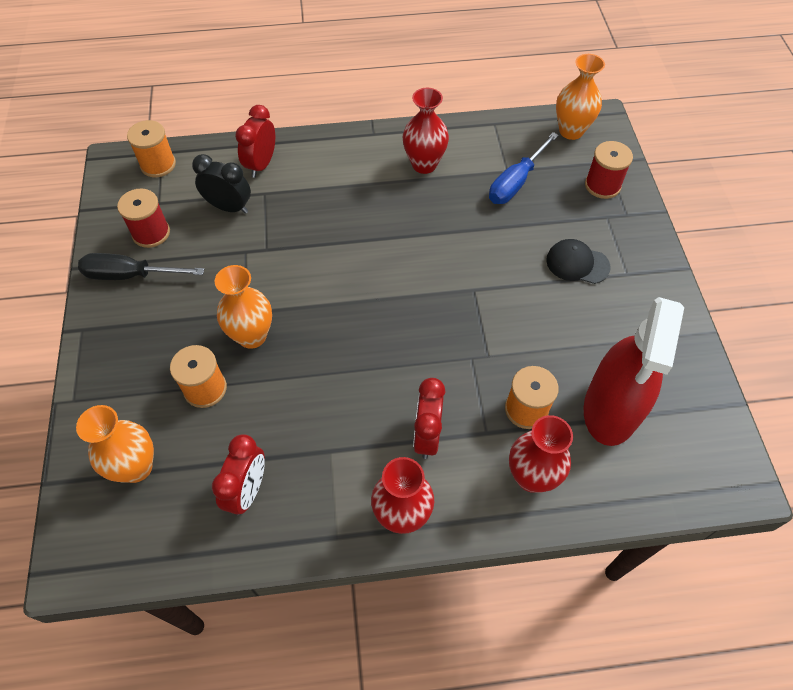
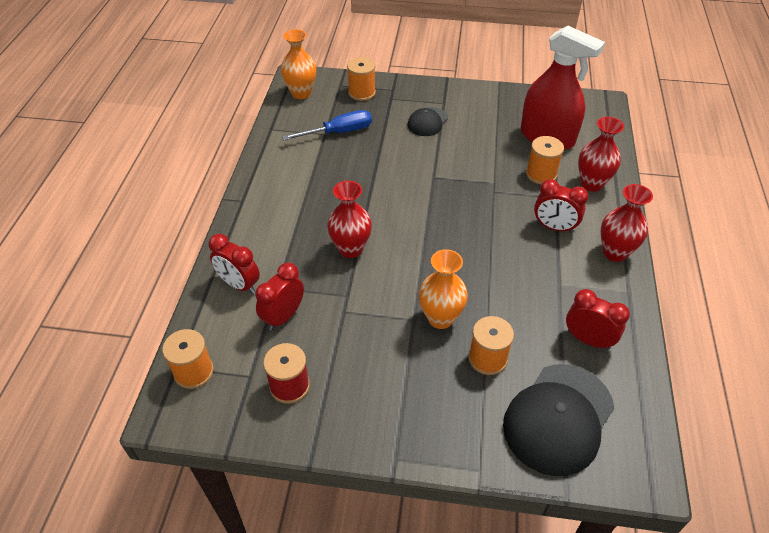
camera: 75 degrees left, 10 degrees down
(130, 275) = (339, 409): black screwdriver -> none
(136, 467) = (558, 418): orange vase -> black cap
(229, 207) = (283, 317): black clock -> red clock
(424, 164) = (295, 177): red vase -> red vase (350, 249)
(516, 182) = (339, 132): blue screwdriver -> blue screwdriver turned 75 degrees counterclockwise
(602, 185) = (362, 93): red spool -> orange spool

